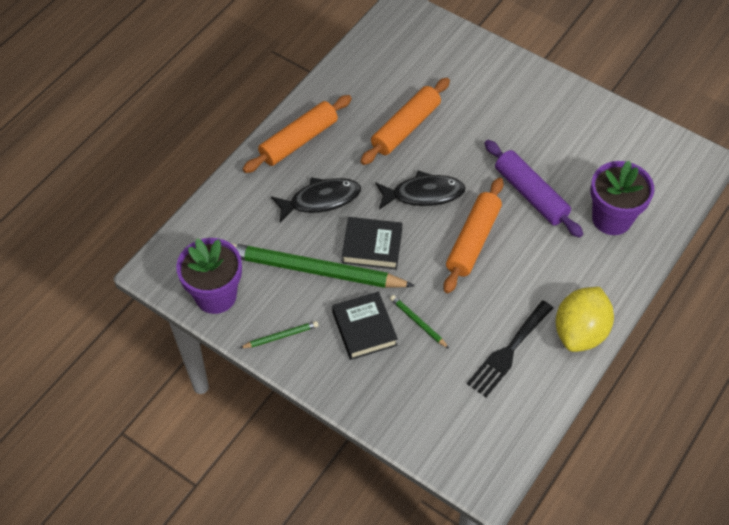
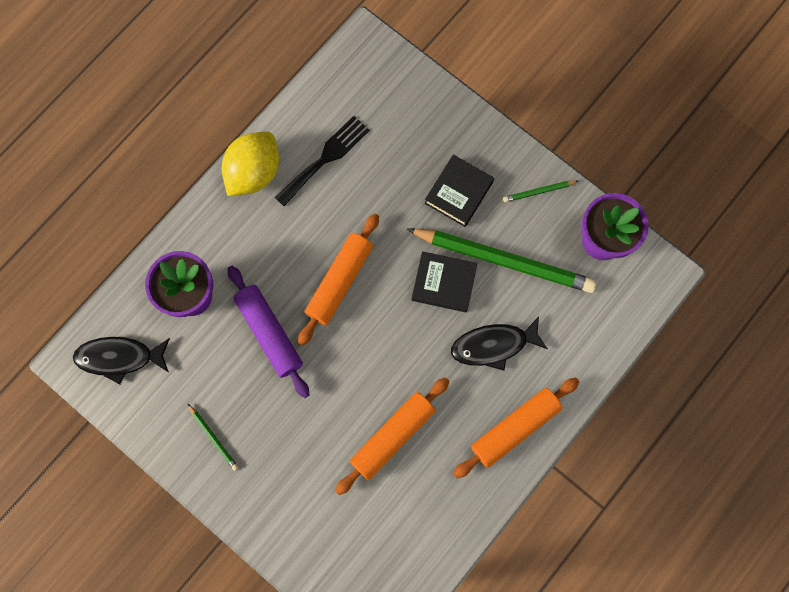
camera: 175 degrees left, 20 degrees up
(364, 328) = (458, 193): black book -> black book turned 45 degrees clockwise
(418, 322) = (406, 195): green pencil -> green pencil (214, 438)
(423, 194) = (383, 343): black fish -> black fish (119, 357)

